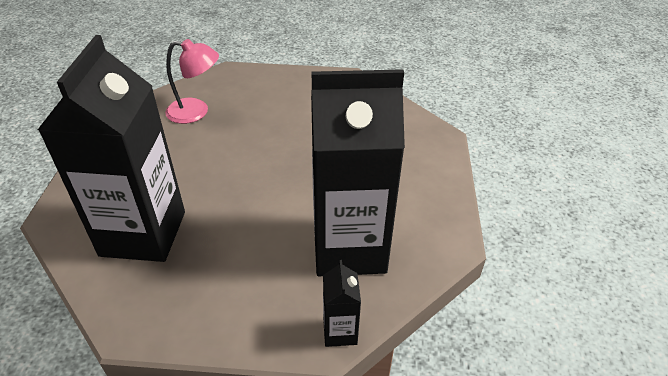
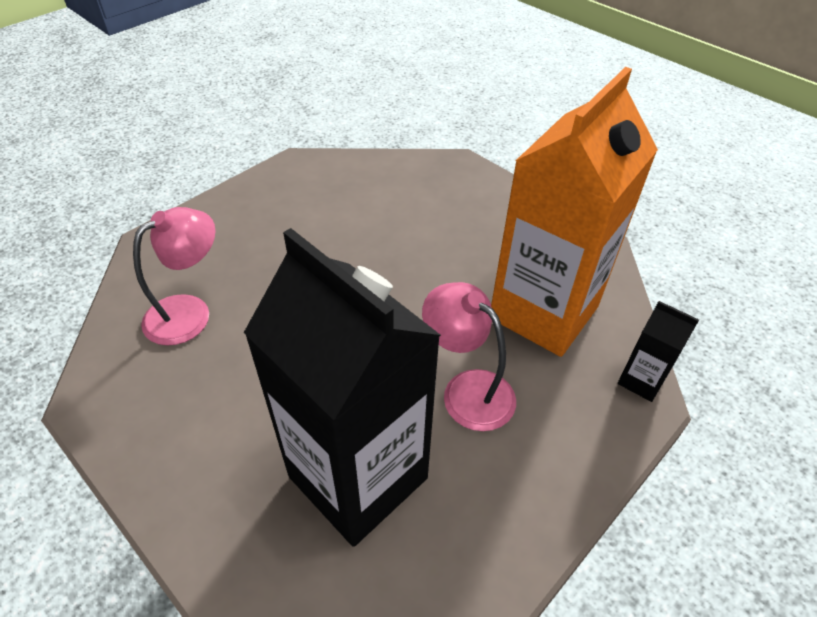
camera: 50 degrees left, 5 degrees up
(245, 245) = (467, 390): none -> pink lamp
(349, 248) = (543, 312): black carton -> orange carton

